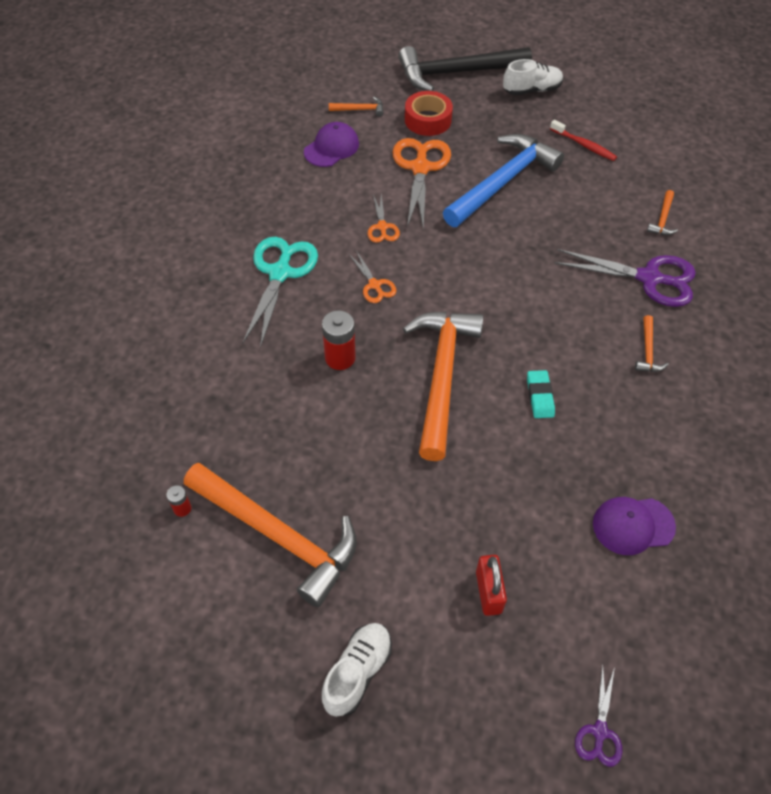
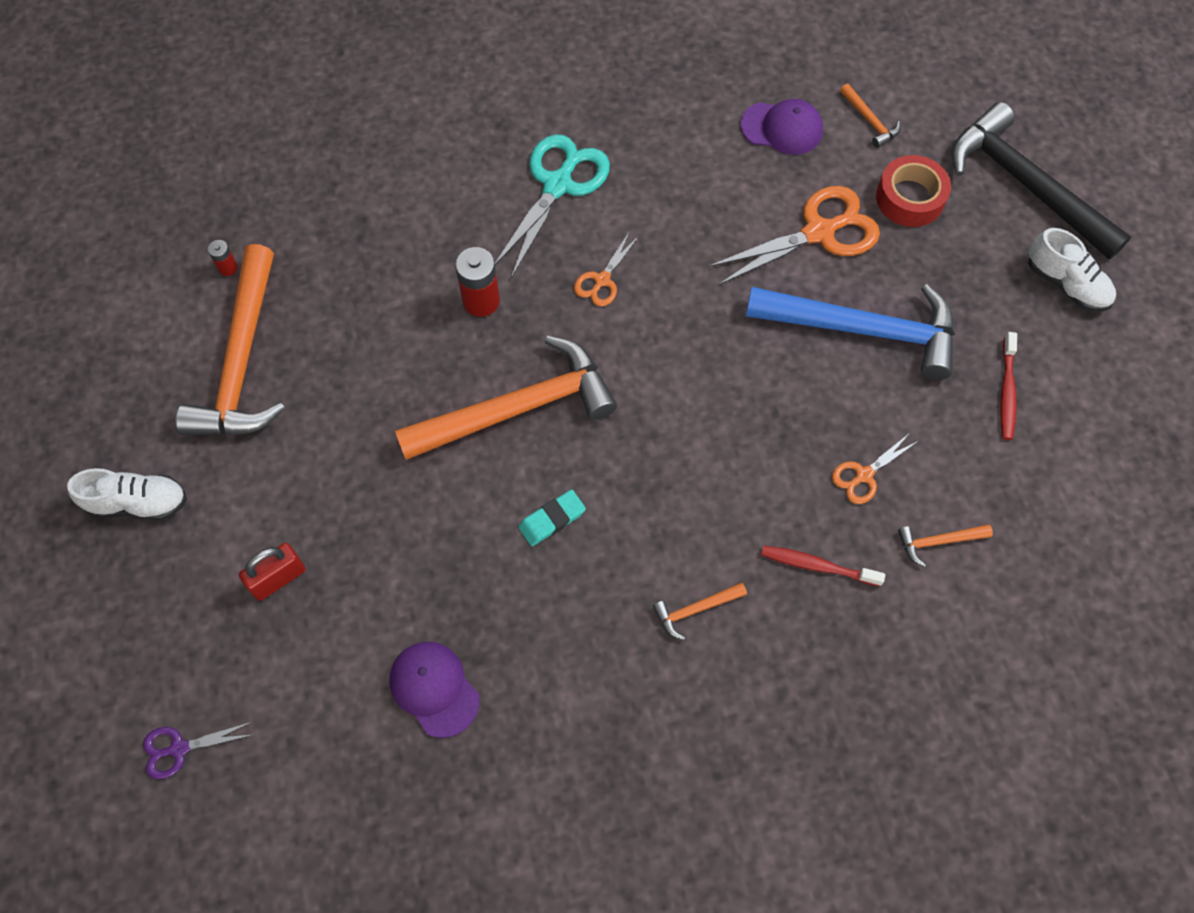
camera: 60 degrees right, 10 degrees up
(280, 273) = (558, 185): turquoise scissors -> turquoise scissors turned 45 degrees counterclockwise
(382, 227) = (694, 243): orange scissors -> orange scissors (864, 475)
(649, 278) = (817, 566): purple scissors -> red toothbrush

